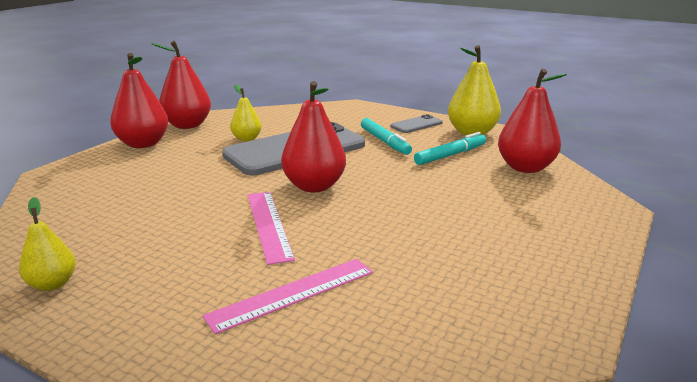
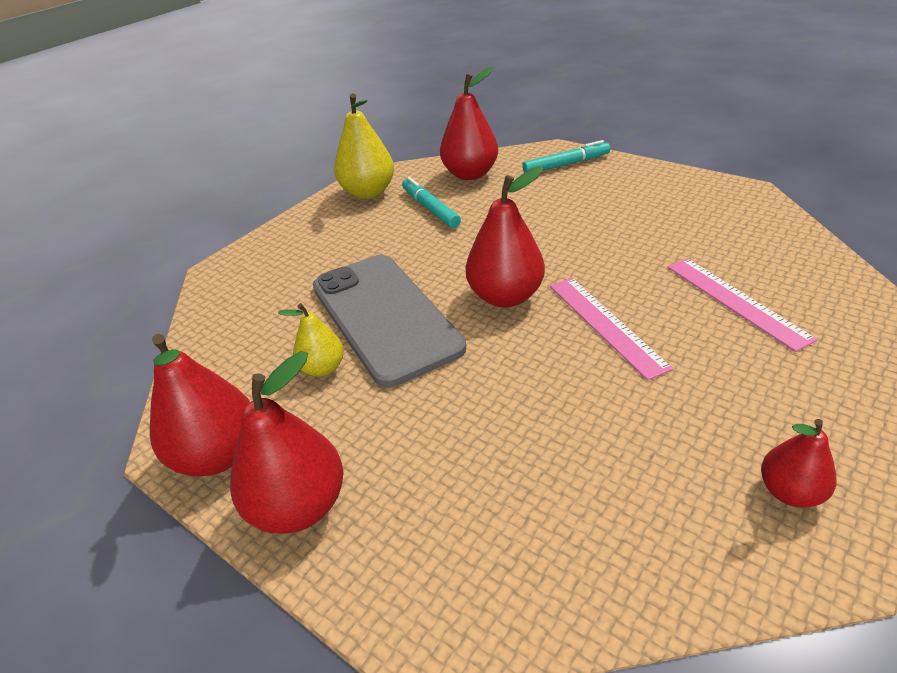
camera: 80 degrees left, 15 degrees up
(52, 284) = (789, 492): yellow pear -> red pear
(269, 225) = (606, 324): pink ruler -> pink ruler turned 75 degrees clockwise
(385, 142) = (377, 247): turquoise marker -> turquoise marker (566, 164)
(416, 124) = (326, 224): grey phone -> none

